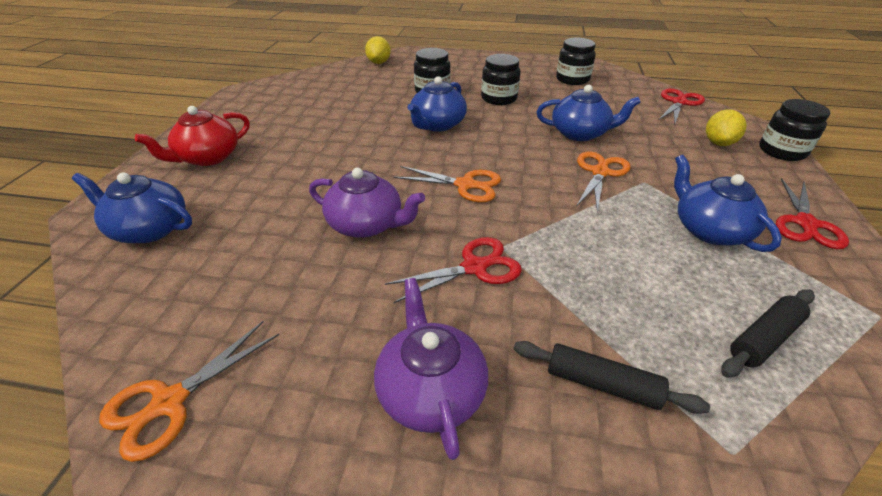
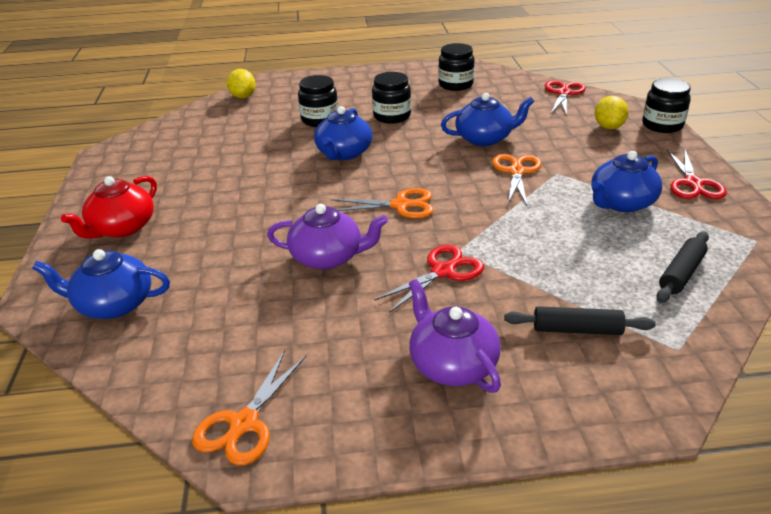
camera: 15 degrees left, 5 degrees down
(709, 230) = (621, 203): blue teapot -> blue teapot turned 90 degrees counterclockwise

